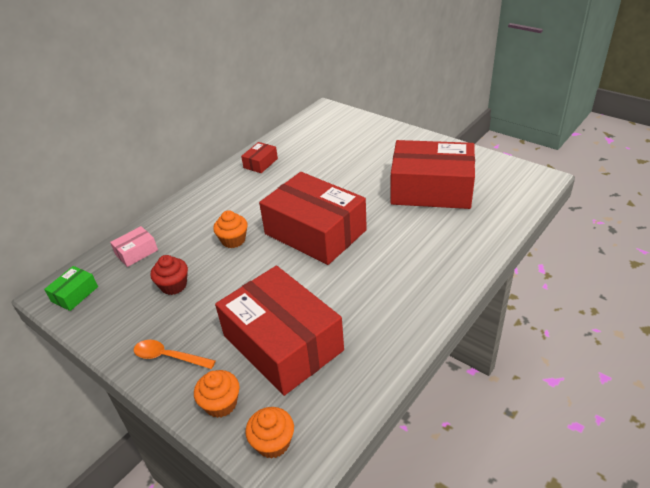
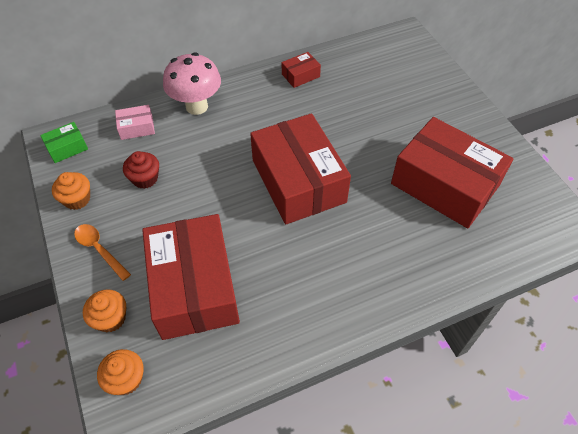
camera: 25 degrees right, 15 degrees up
(183, 216) = (196, 106): none -> pink mushroom
(233, 240) = (222, 154): orange cupcake -> orange cupcake (77, 199)

